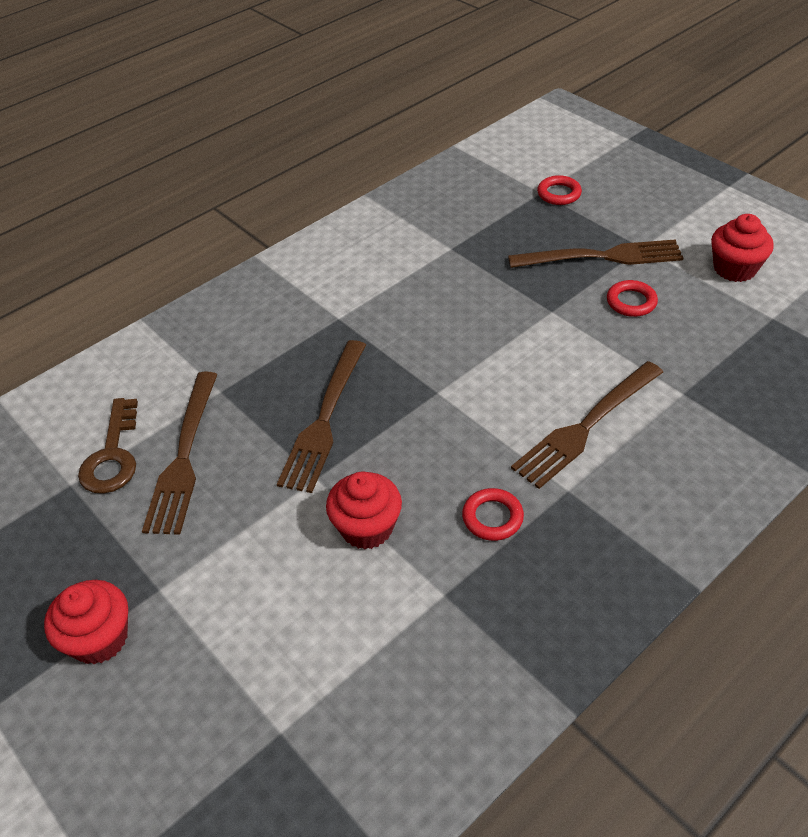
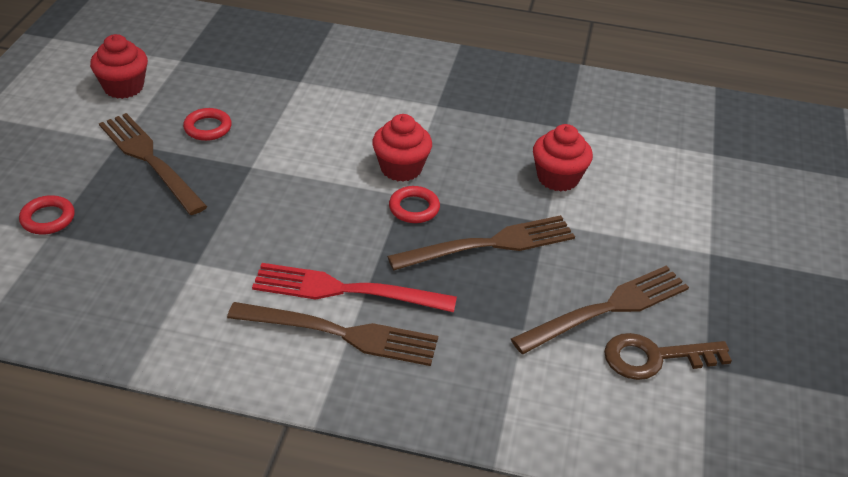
camera: 130 degrees left, 5 degrees down
(99, 638) = (770, 260): red cupcake -> red cupcake (401, 168)
(112, 455) = (654, 357): brown key -> brown key turned 150 degrees counterclockwise
(354, 310) = (345, 290): none -> red fork
(492, 517) = (491, 128): red ring -> red ring (414, 208)
(586, 427) = (373, 113): brown fork -> brown fork (342, 334)

